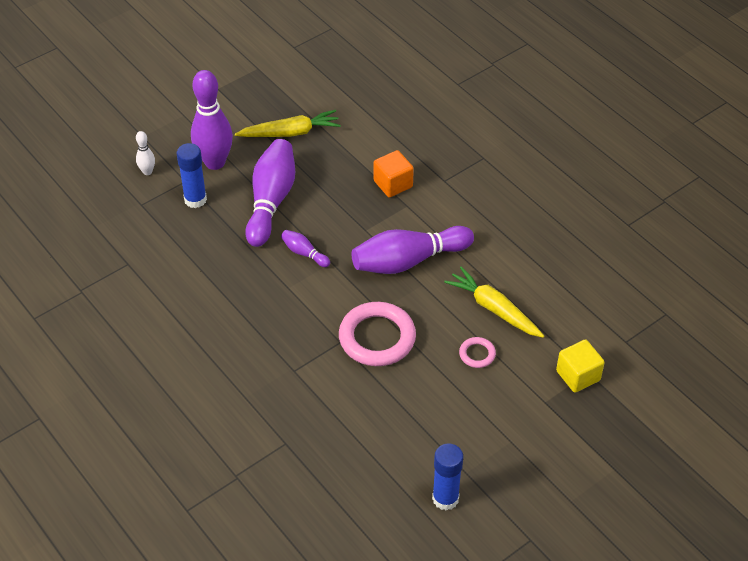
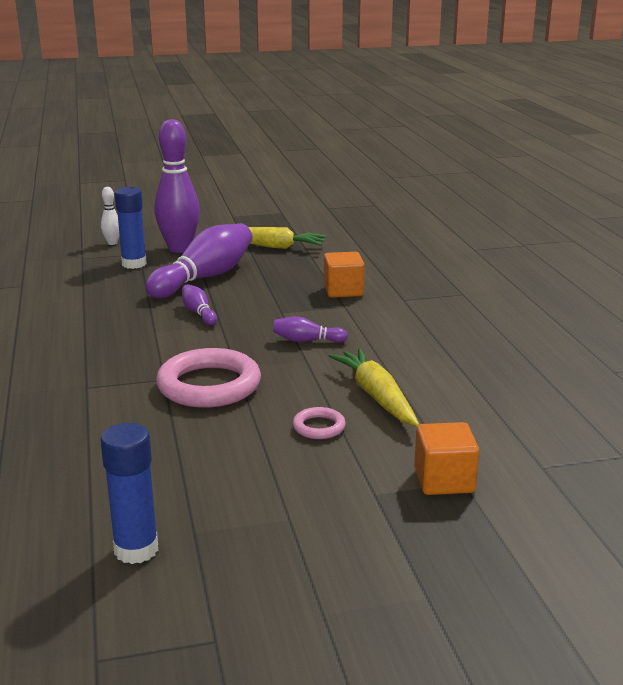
camera: 25 degrees right, 25 degrees down
(408, 261) = (306, 340): purple bowling pin -> purple bowling pin, size x0.46
(578, 375) = (444, 480): yellow cube -> orange cube

